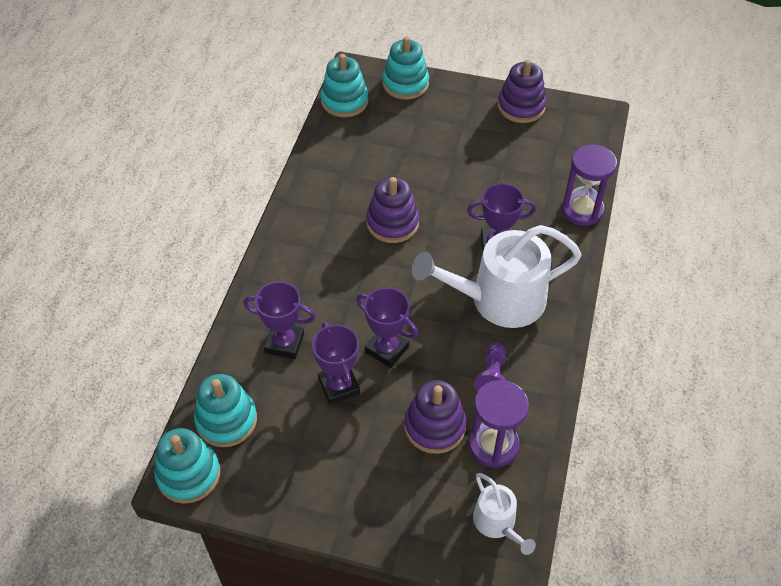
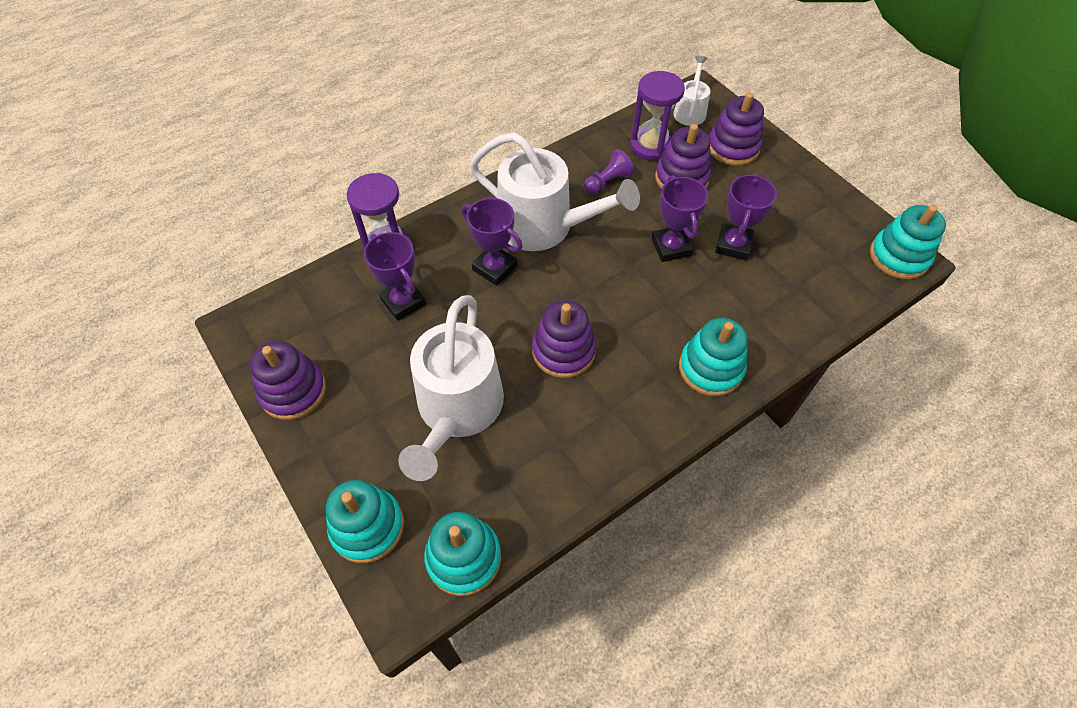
camera: 140 degrees left, 5 degrees up
(226, 420) = (846, 276): turquoise stacking toy -> turquoise stacking toy (710, 368)
(284, 343) = (756, 305): purple trophy -> purple trophy (403, 302)
(417, 502) = (733, 147): none -> purple stacking toy
(421, 154) = (457, 409): none -> white watering can

